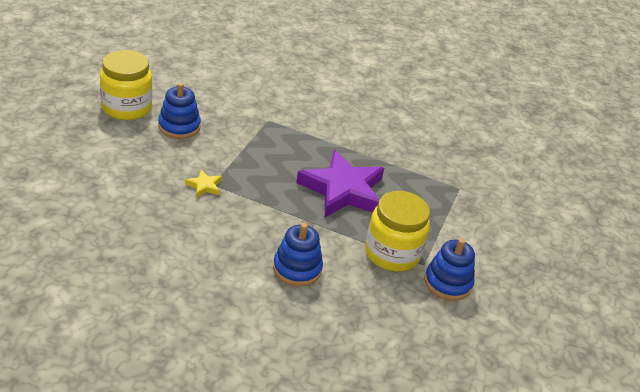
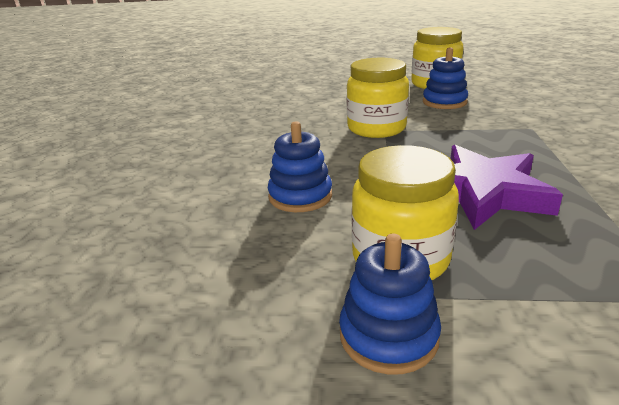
camera: 80 degrees right, 10 degrees down
(204, 186) = (376, 128): yellow star -> yellow jar

